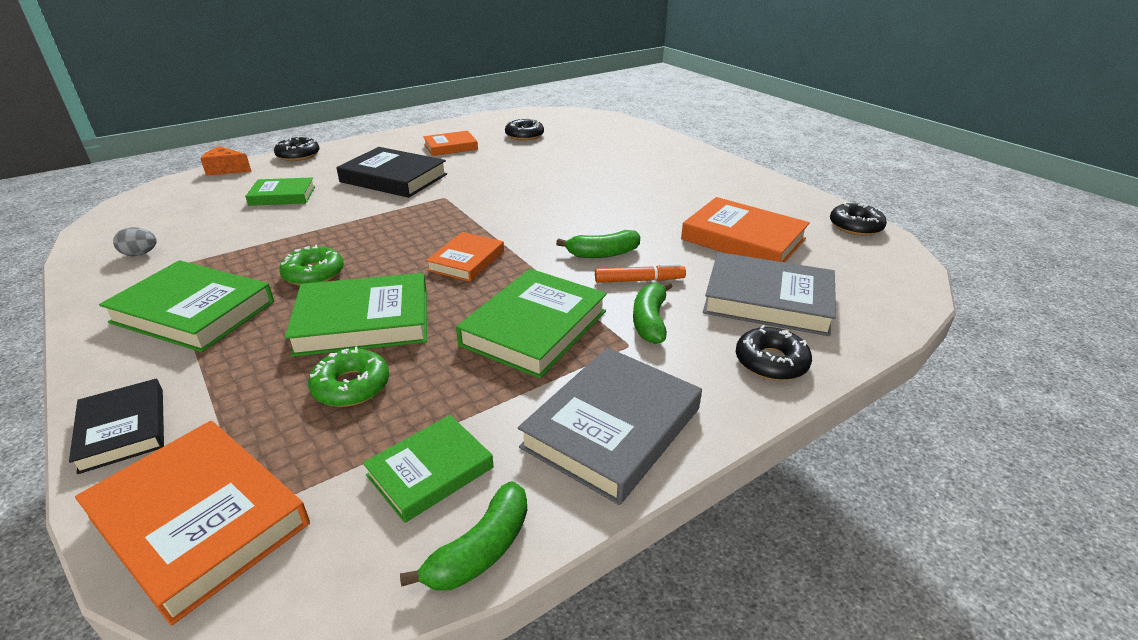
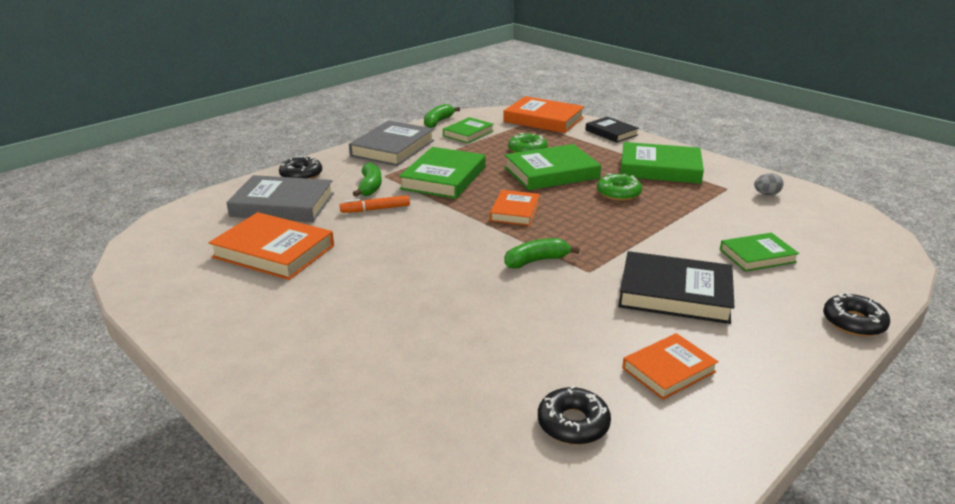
camera: 170 degrees right, 5 degrees down
(226, 170) = (887, 285): orange cheese -> none
(602, 254) = (405, 226): green banana -> green banana (536, 261)
(855, 226) = (144, 277): black donut -> none

